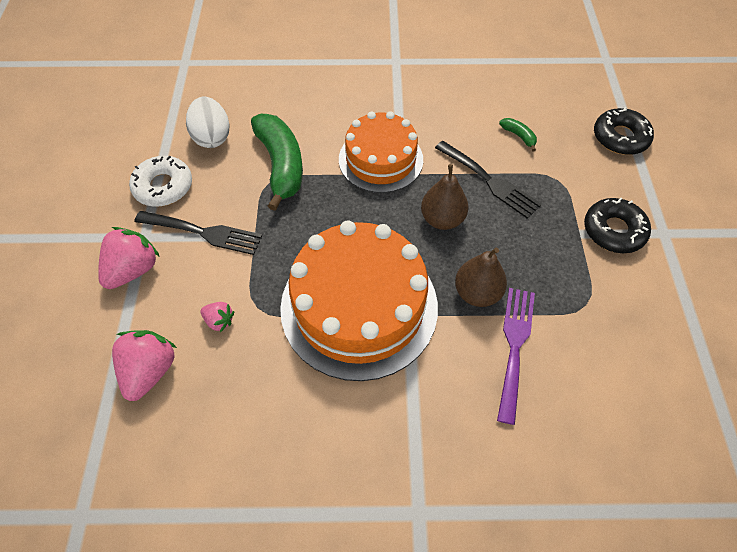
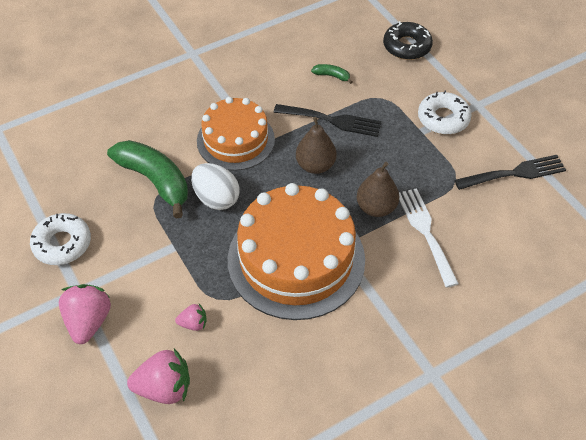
camera: 30 degrees left, 5 degrees down
(150, 371) = (164, 388): pink strawberry -> pink strawberry turned 105 degrees clockwise
(204, 232) = (128, 264): black fork -> black fork (514, 173)
(212, 137) = (75, 183): white egg -> white egg (216, 198)
(514, 346) = (425, 232): purple fork -> white fork
(613, 230) = (443, 118): black donut -> white donut

